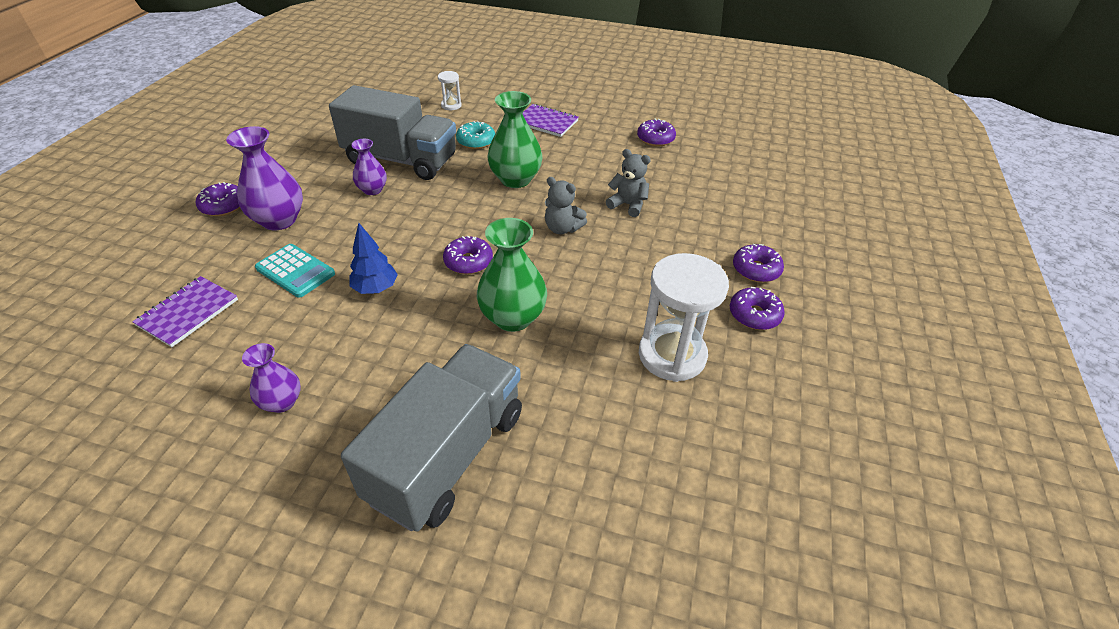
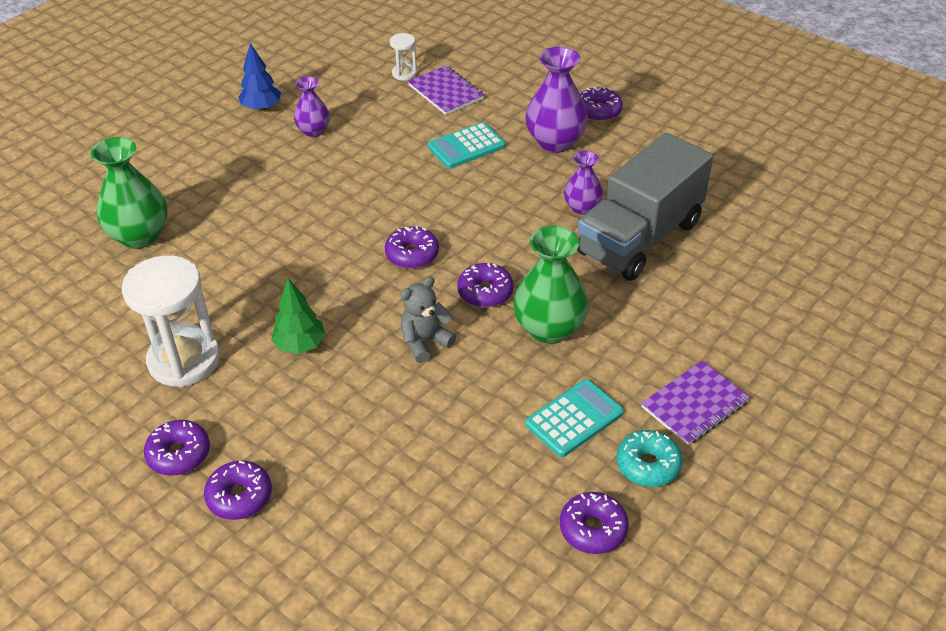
camera: 115 degrees right, 0 degrees up
(375, 289) = (411, 189): blue tree -> blue tree (261, 108)
(448, 455) = (200, 199): grey truck -> none
(451, 105) = (780, 310): white hourglass -> white hourglass (404, 73)
(476, 141) = (662, 313): turquoise donut -> turquoise donut (648, 465)
(494, 214) = (485, 292): none -> purple donut
(513, 318) = (312, 266): green vase -> green vase (140, 236)
(586, 157) = (574, 418): none -> turquoise calculator
(607, 290) = (300, 345): none -> green tree
(628, 205) = (437, 422): grey teddy bear -> none

